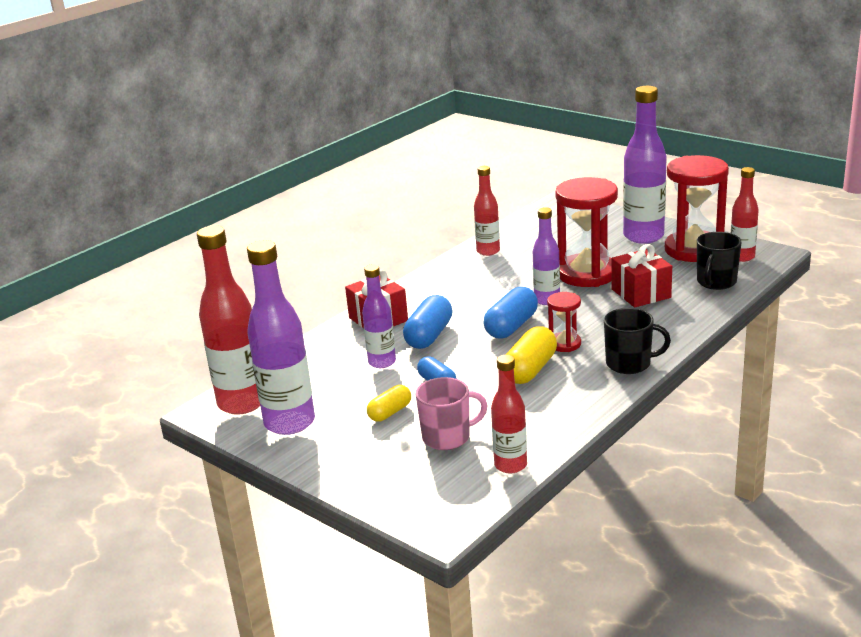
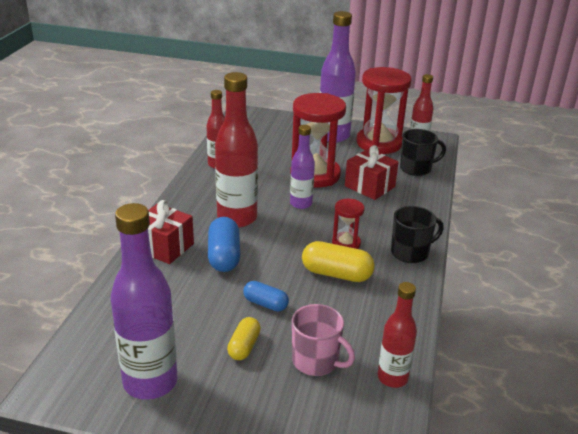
camera: 30 degrees left, 5 degrees up
(242, 403) = (83, 370): red bottle -> red bottle (237, 218)
(382, 362) = (199, 292): purple bottle -> none
(447, 437) = (316, 361): pink mug -> pink mug turned 75 degrees clockwise
(511, 326) = (290, 234): blue capsule -> none
(530, 369) = (336, 274): yellow capsule -> yellow capsule turned 75 degrees counterclockwise
(716, 282) = (416, 168): black mug -> black mug turned 105 degrees counterclockwise

